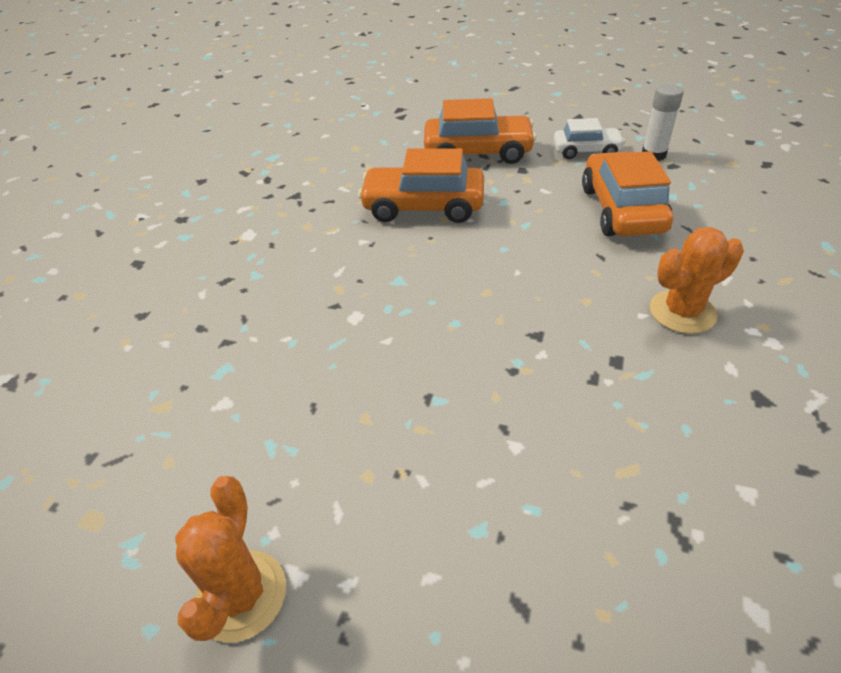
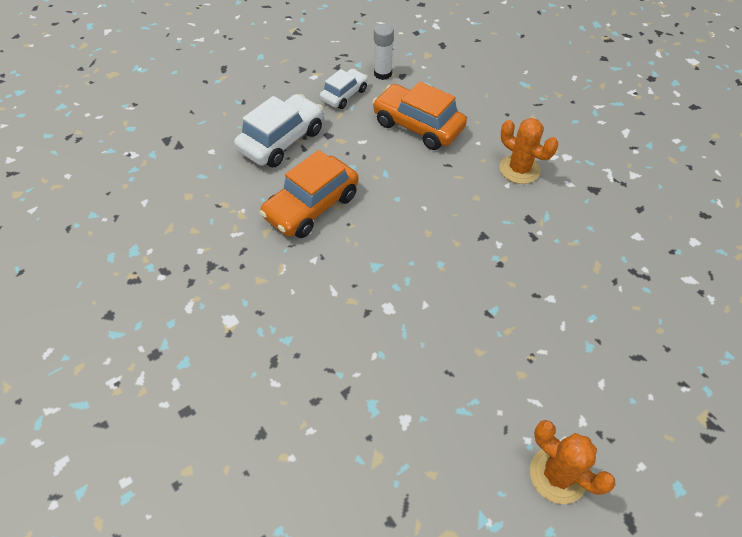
camera: 55 degrees left, 10 degrees up
(478, 152) = (282, 140): orange car -> white car
(682, 312) = (519, 169): orange cactus -> orange cactus turned 60 degrees counterclockwise

